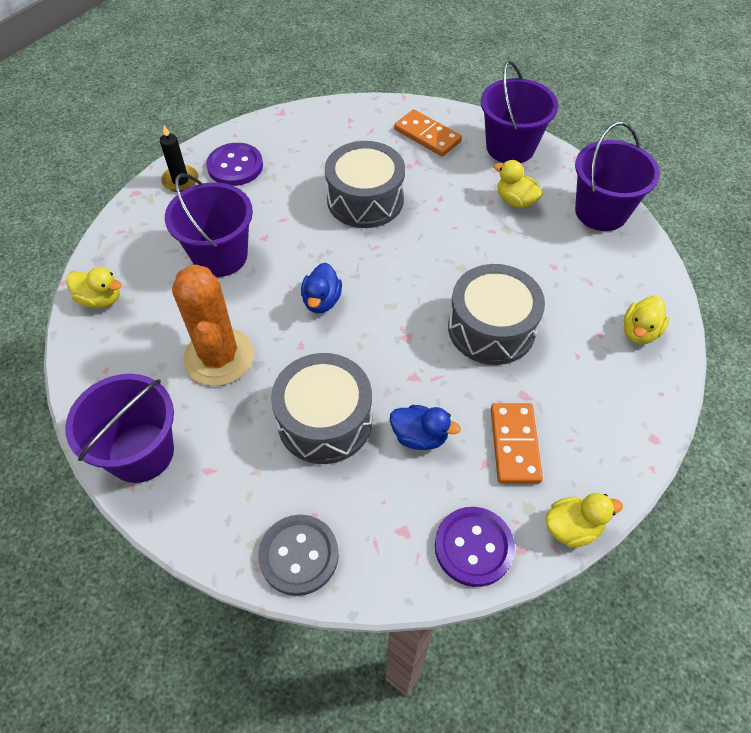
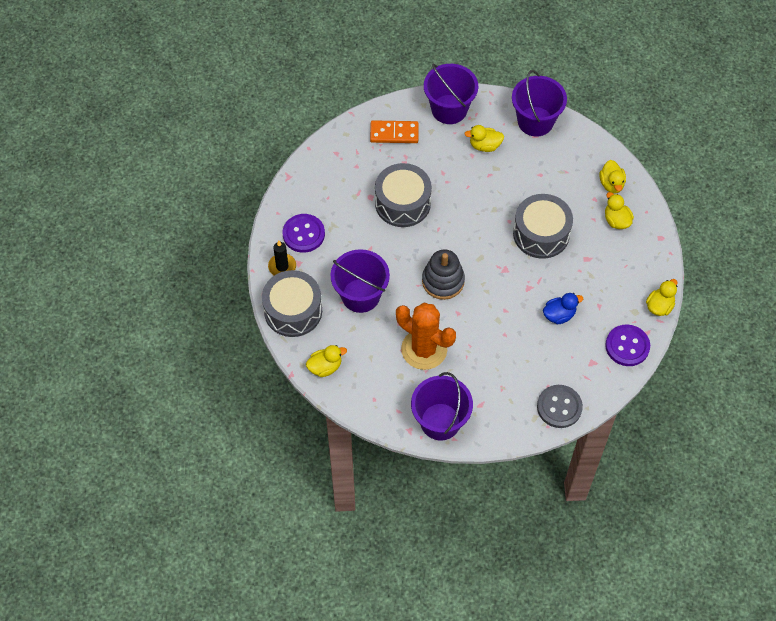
camera: 40 degrees left, 5 degrees up
(322, 301) = (443, 281): blue duck -> grey stacking toy
(324, 420) = (509, 341): grey drum -> grey drum (293, 311)
(515, 444) = (604, 286): orange domino -> none
(607, 377) = (616, 220): none -> yellow duck

